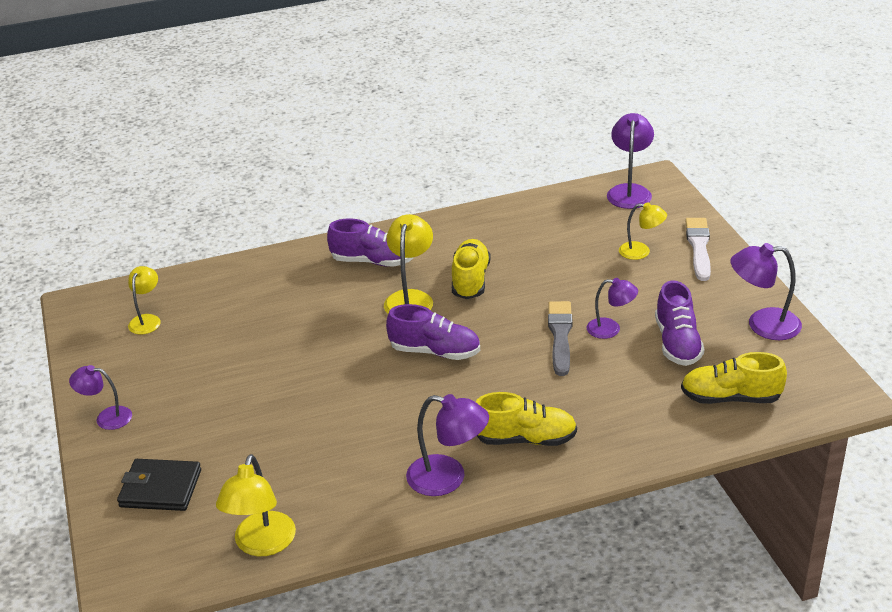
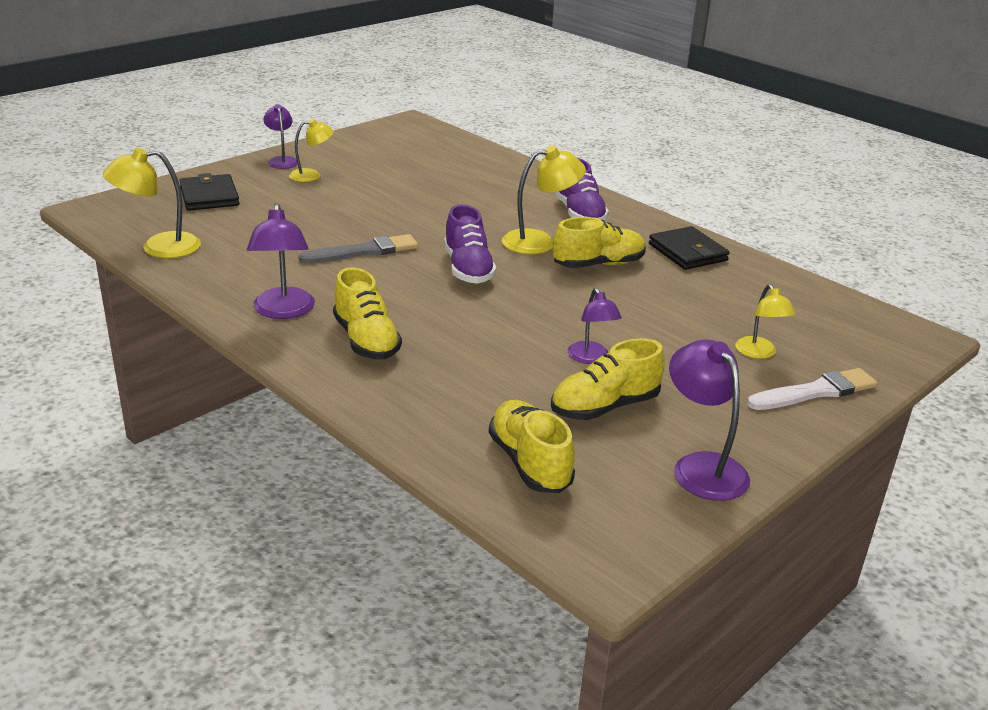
camera: 60 degrees right, 5 degrees down
(147, 320) = (411, 147): yellow lamp -> yellow lamp (312, 175)
(477, 230) = (687, 252): none -> black wallet
(560, 336) = (551, 330): grey brush -> grey brush (363, 251)
(629, 191) = (872, 325): purple lamp -> none
(677, 343) = (604, 407): purple shoe -> yellow shoe

